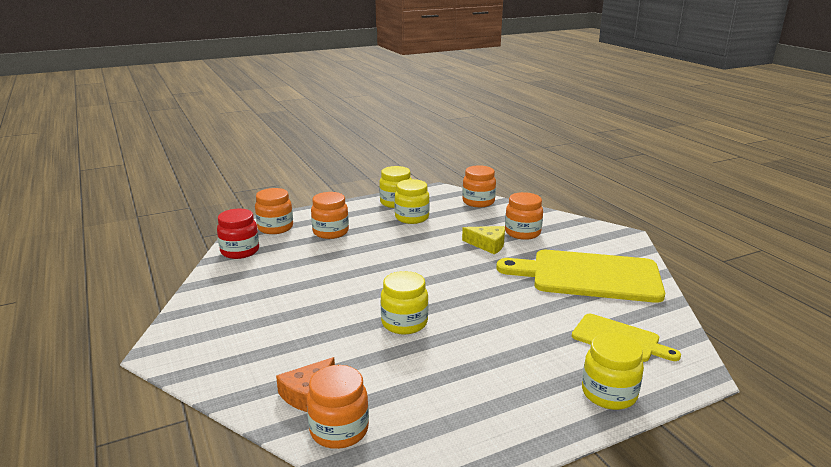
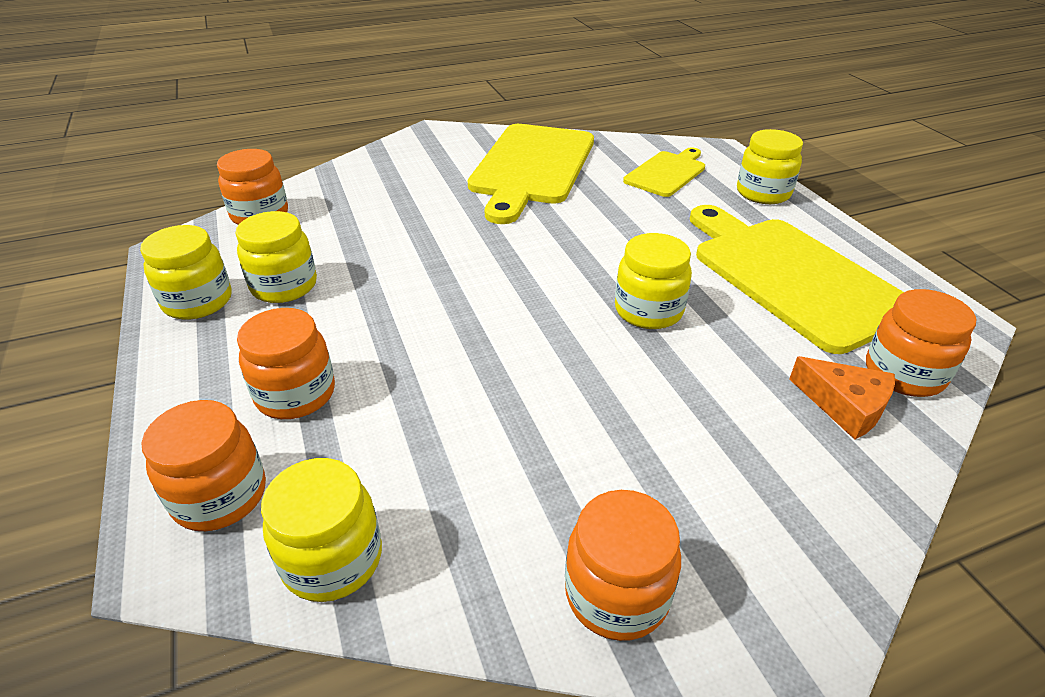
camera: 85 degrees left, 15 degrees up
(240, 251) = (332, 559): red jar -> yellow jar
(460, 392) = (792, 277): none -> yellow cutting board
(488, 245) = (424, 223): yellow cheese -> none
(522, 233) = (396, 192): orange jar -> orange jar (616, 594)

